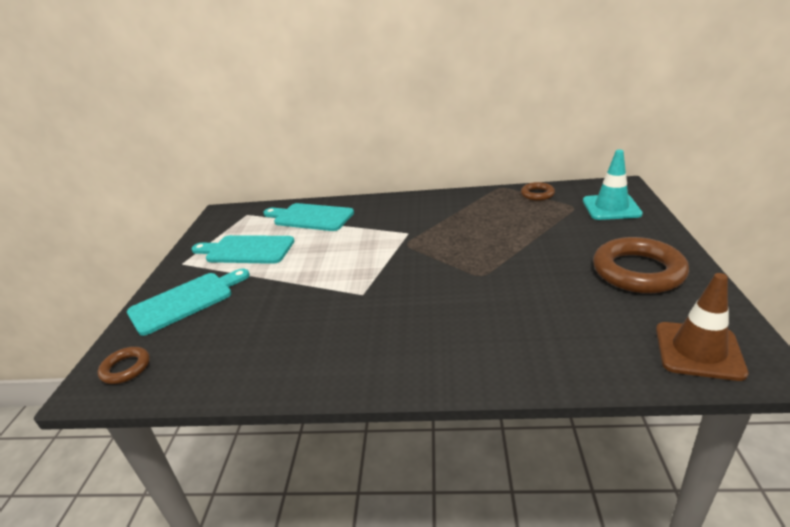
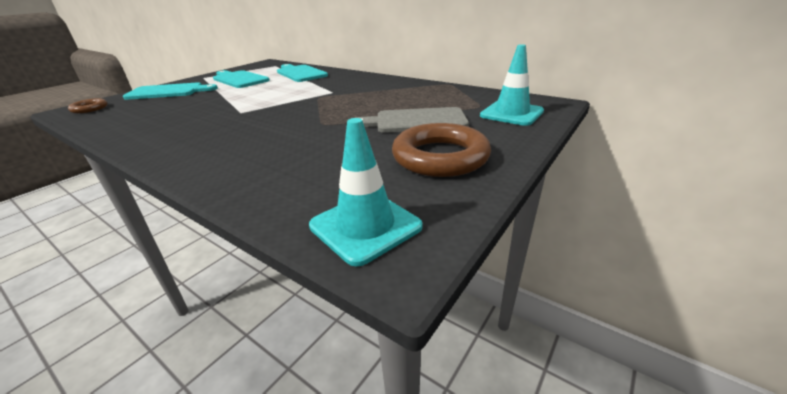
camera: 30 degrees right, 0 degrees up
(537, 194) = (467, 93): brown ring -> none
(555, 242) = (416, 121): none -> grey cutting board
(698, 351) = (365, 226): brown traffic cone -> turquoise traffic cone

